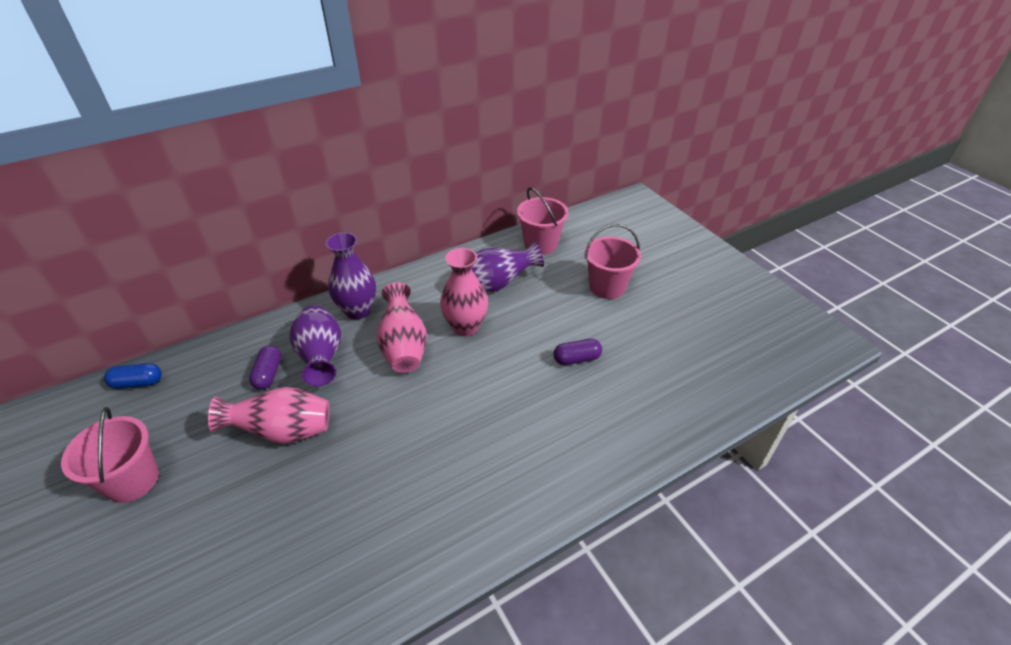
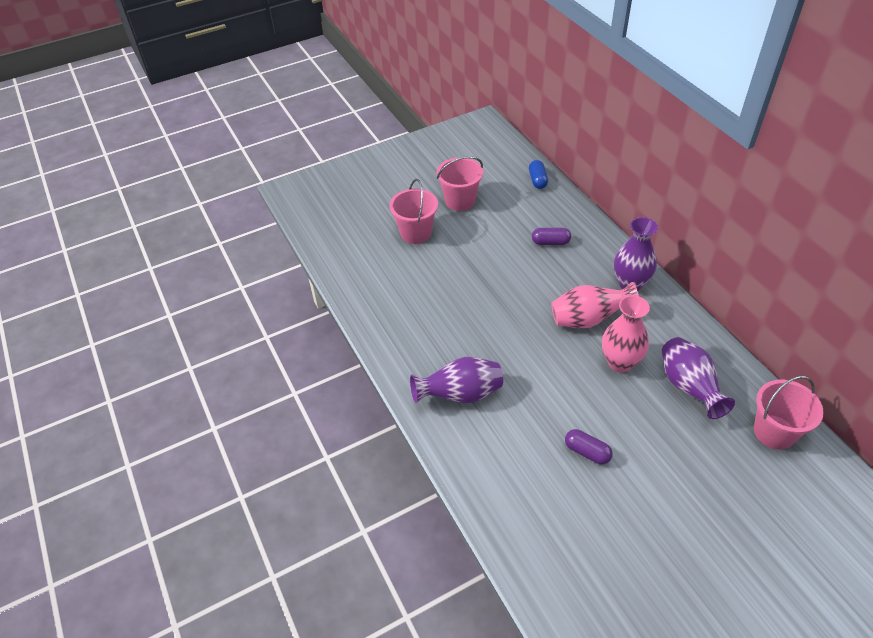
camera: 95 degrees right, 5 degrees up
(283, 431) = (497, 260): pink vase -> none
(321, 357) = (570, 269): purple vase -> purple vase (460, 394)
(576, 359) = (587, 452): purple capsule -> purple capsule turned 45 degrees counterclockwise
(607, 287) = (707, 495): pink bucket -> pink bucket (416, 233)

